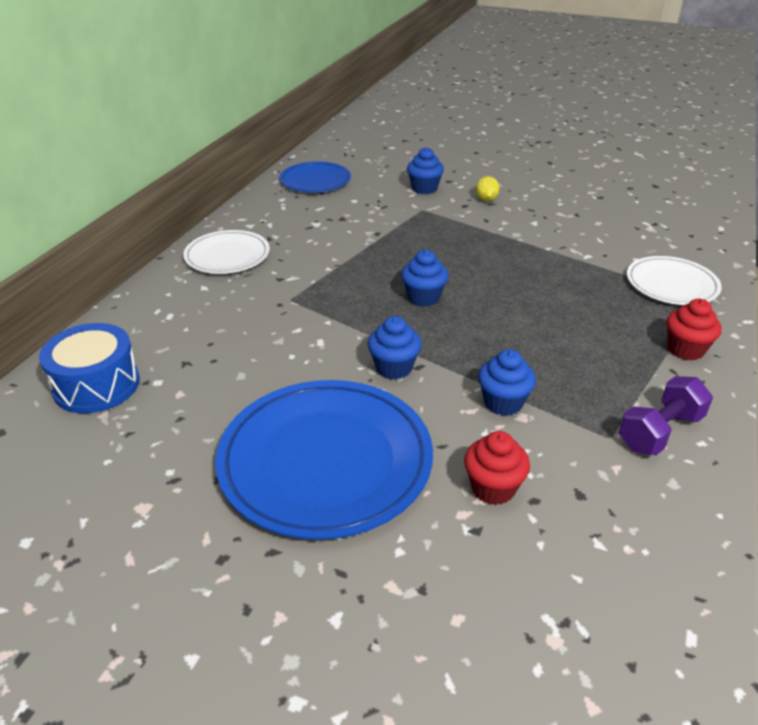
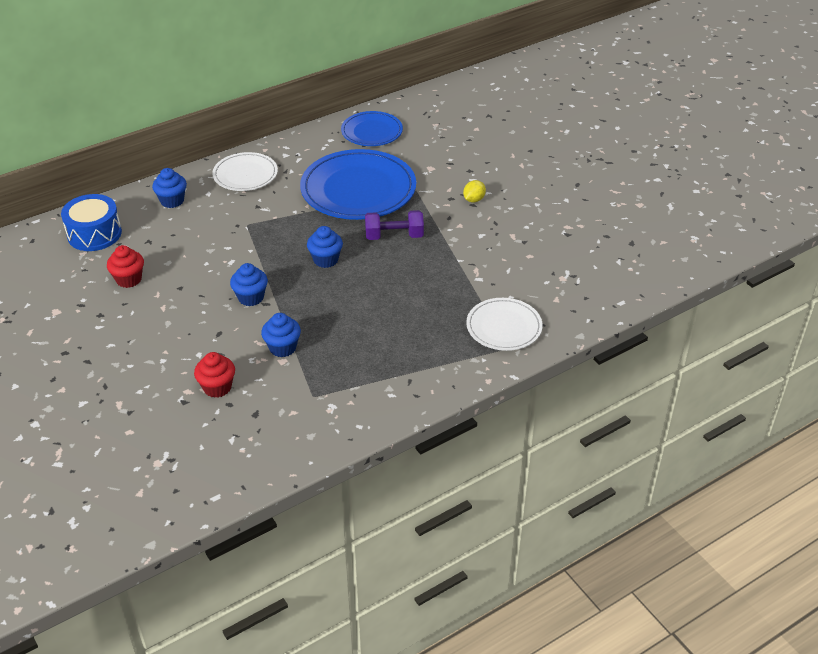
camera: 35 degrees right, 5 degrees up
(325, 461) = (156, 331): blue plate -> blue plate (358, 189)
(424, 188) = (441, 171): blue cupcake -> blue cupcake (172, 201)
(660, 432) = (344, 408): purple dumbbell -> purple dumbbell (394, 236)
(685, 349) = (438, 373): red cupcake -> red cupcake (129, 279)

